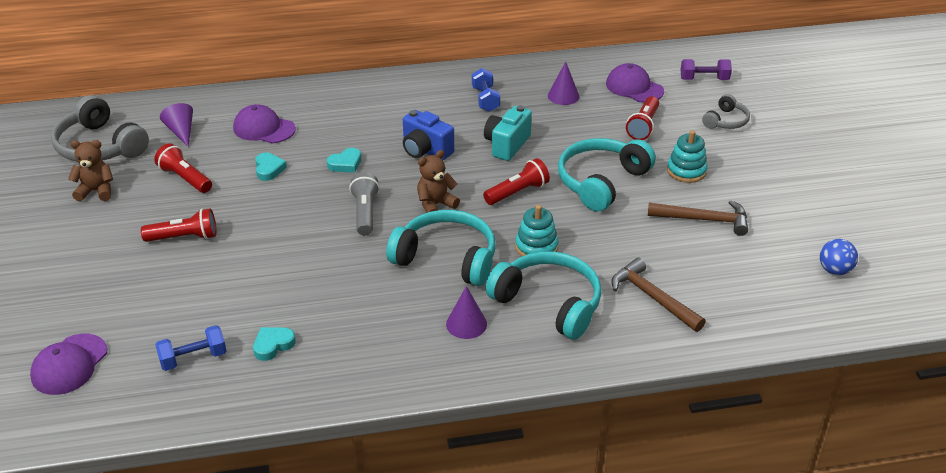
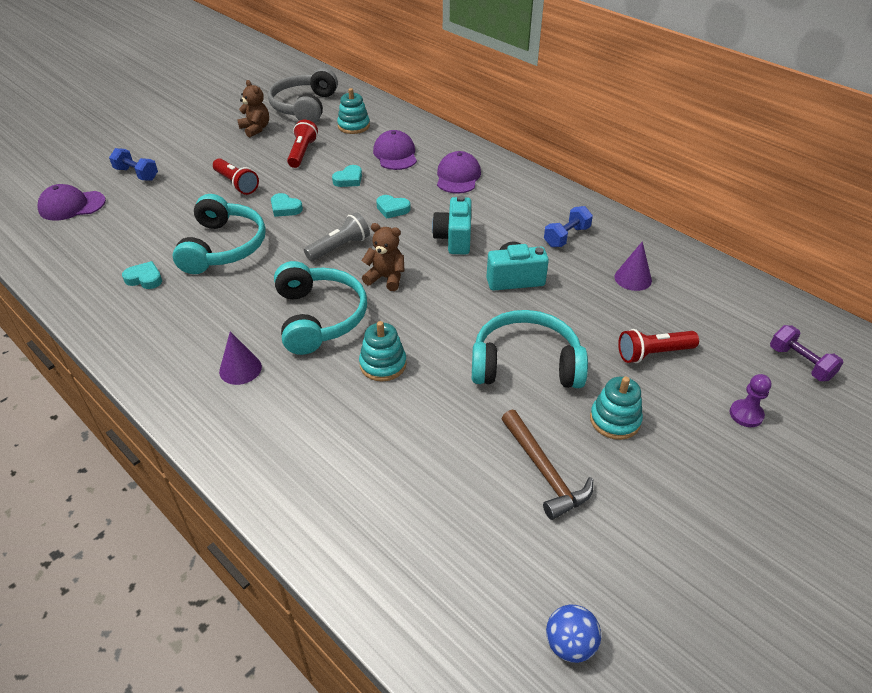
camera: 55 degrees right, 5 degrees up
(181, 132) = (353, 126): purple cone -> turquoise stacking toy
(193, 358) = (108, 250): blue dumbbell -> blue dumbbell (136, 174)
(266, 222) = (285, 208): none -> turquoise heart
(425, 150) = (454, 239): blue camera -> turquoise camera
(517, 192) = (451, 316): red flashlight -> none
(549, 303) = (308, 409): turquoise headphones -> turquoise headphones (223, 247)
(634, 87) = (711, 318): purple cap -> purple cap (458, 176)
(652, 297) = (376, 484): brown hammer -> none
(726, 121) = (746, 414): grey headphones -> purple pawn

